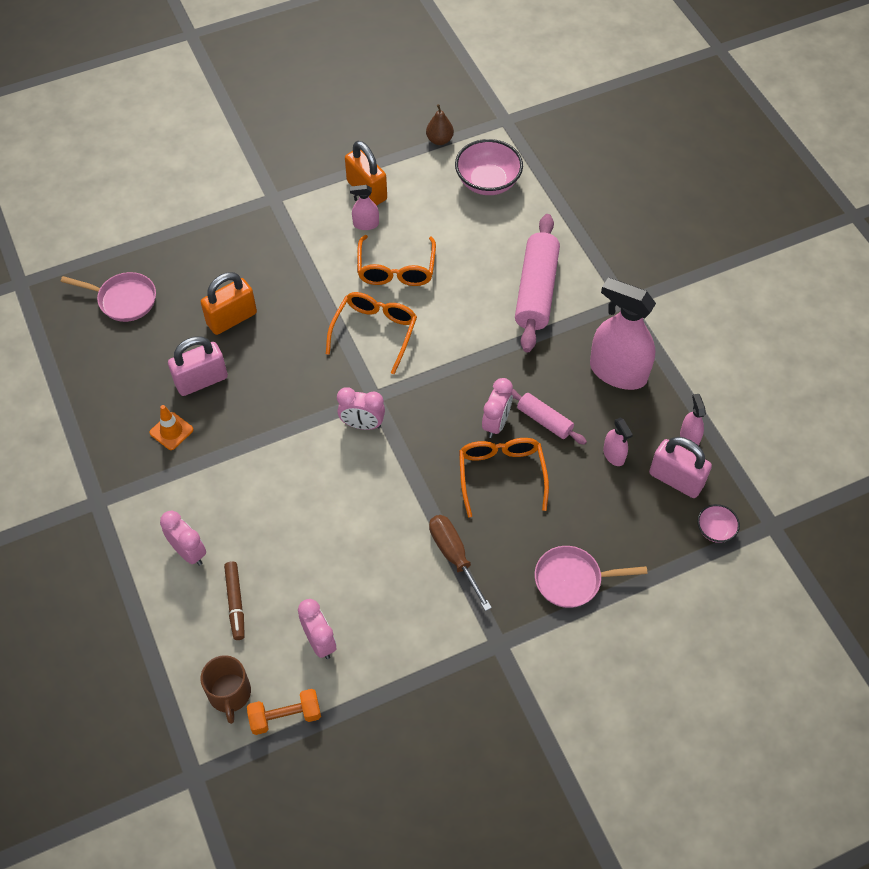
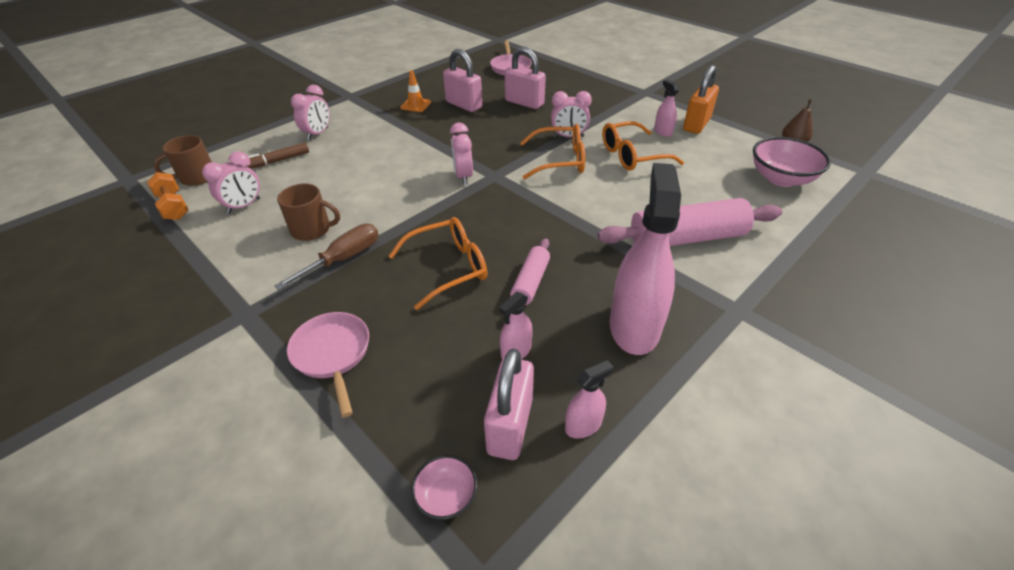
camera: 70 degrees right, 15 degrees down
(232, 318) = (524, 103): orange padlock -> pink padlock
(394, 578) = (312, 229): none -> brown mug
(496, 423) = (507, 249): pink clock -> pink clock (568, 137)

